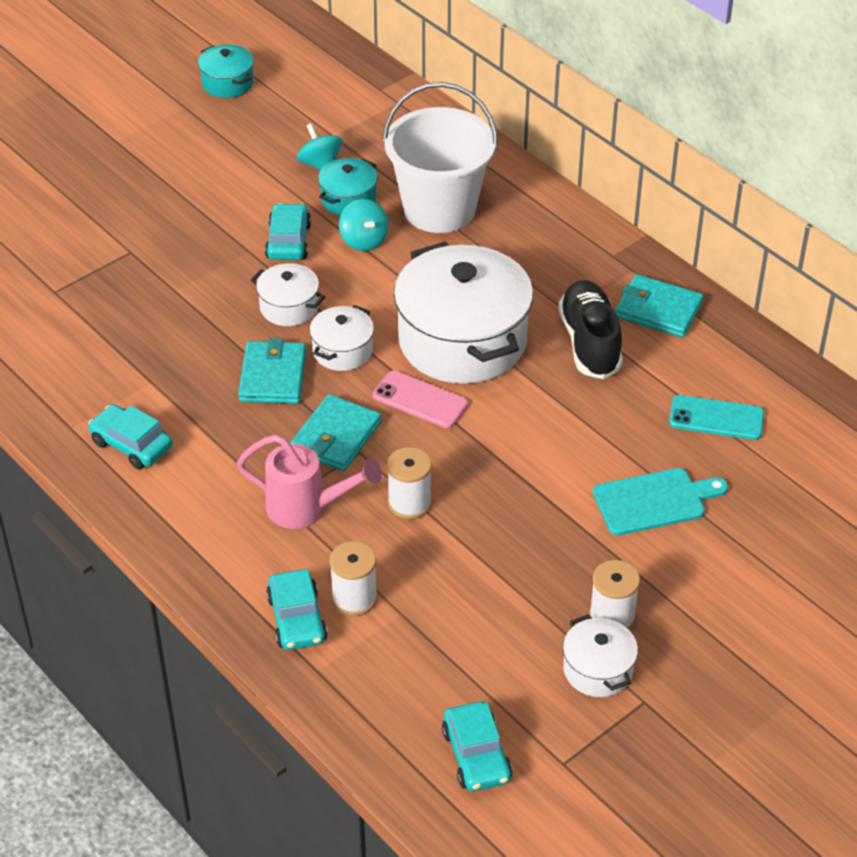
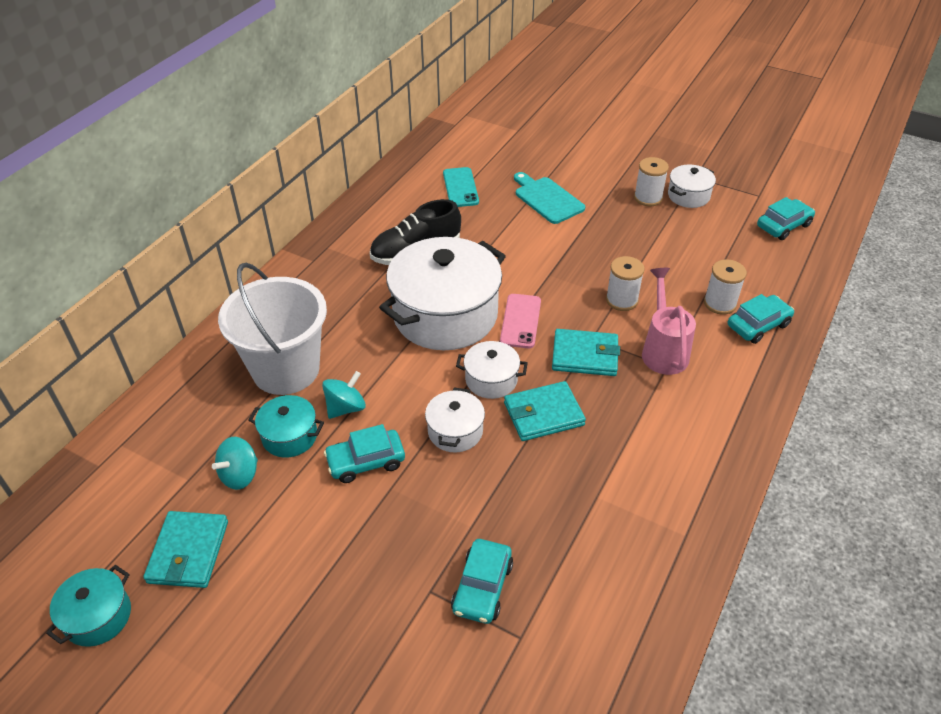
camera: 110 degrees left, 0 degrees up
(131, 444) = (675, 481): turquoise car -> turquoise car (482, 587)
(658, 310) = (366, 228): turquoise wallet -> turquoise wallet (188, 552)

